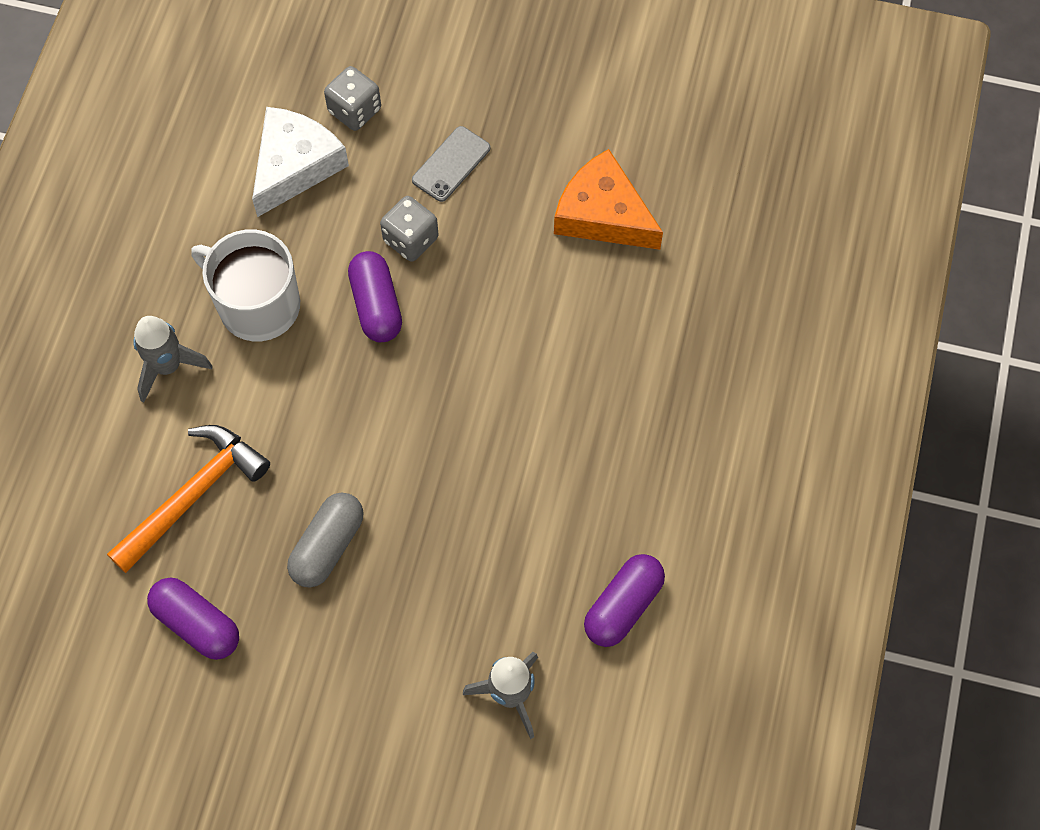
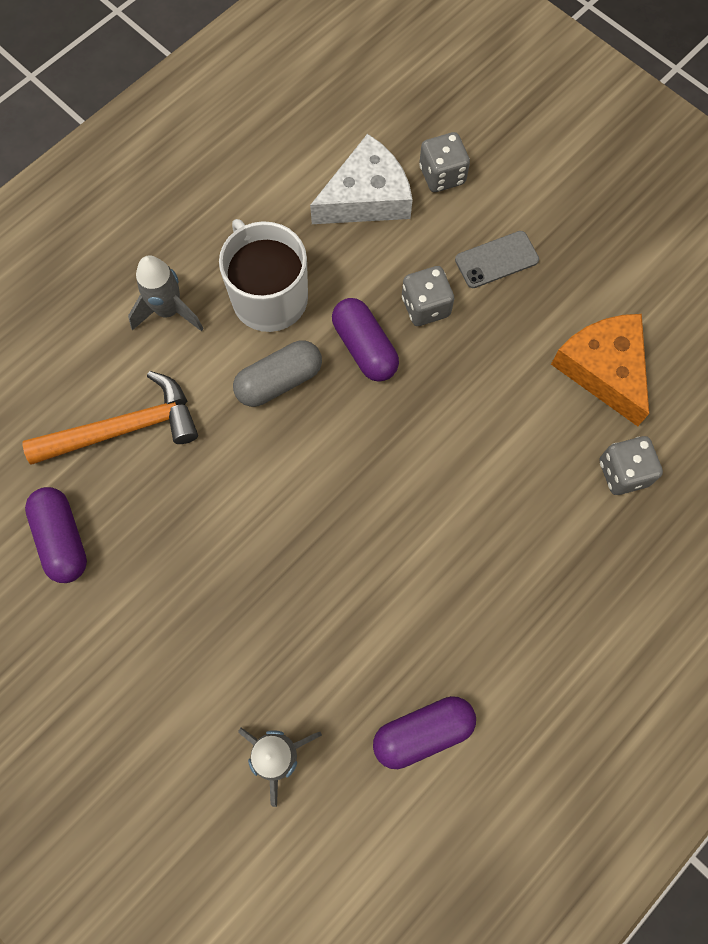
camera: 30 degrees right, 5 degrees up
(328, 546) = (204, 533): grey capsule -> grey capsule (279, 381)
(376, 305) = (364, 348): purple capsule -> purple capsule turned 45 degrees counterclockwise
(669, 296) = (623, 473): none -> grey dice

